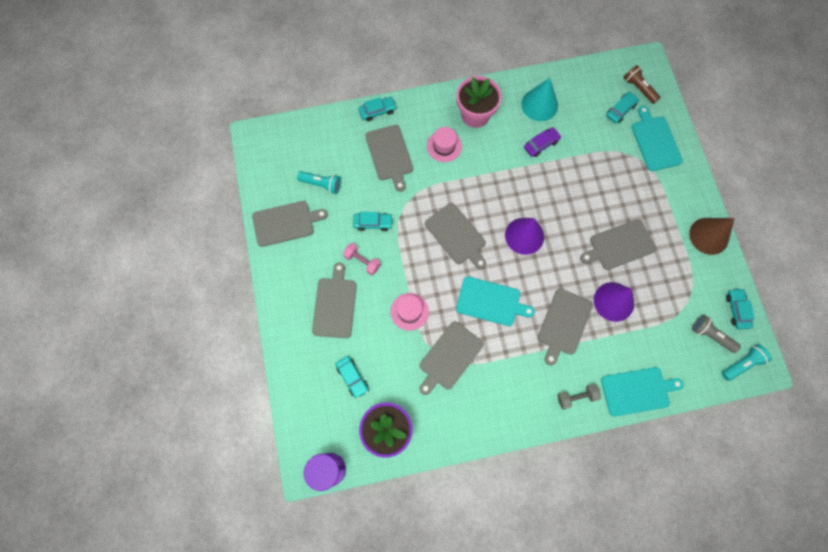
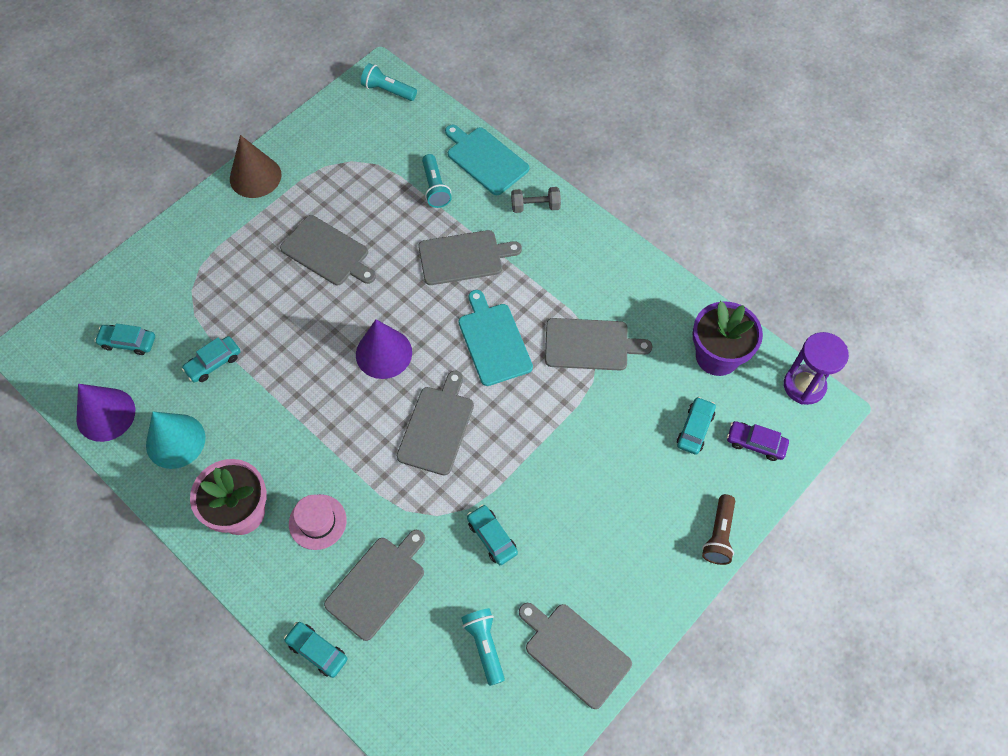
camera: 125 degrees left, 10 degrees down
(335, 305) = (630, 508): grey cutting board -> none
(362, 261) = (552, 514): pink dumbbell -> none
(409, 311) = (572, 419): pink hat -> none
(541, 144) = (239, 405): purple car -> purple car (755, 443)
(576, 397) = (535, 206): grey dumbbell -> grey dumbbell turned 45 degrees counterclockwise
(613, 301) = (401, 225): purple cone -> purple cone (106, 414)
(632, 341) = (435, 187): none -> turquoise flashlight
(638, 88) = (80, 338): brown flashlight -> brown flashlight (719, 535)
(655, 141) = (155, 283): turquoise cutting board -> none
(711, 335) = (376, 126): grey flashlight -> none
(737, 310) = (330, 117): turquoise car -> turquoise car (213, 363)

